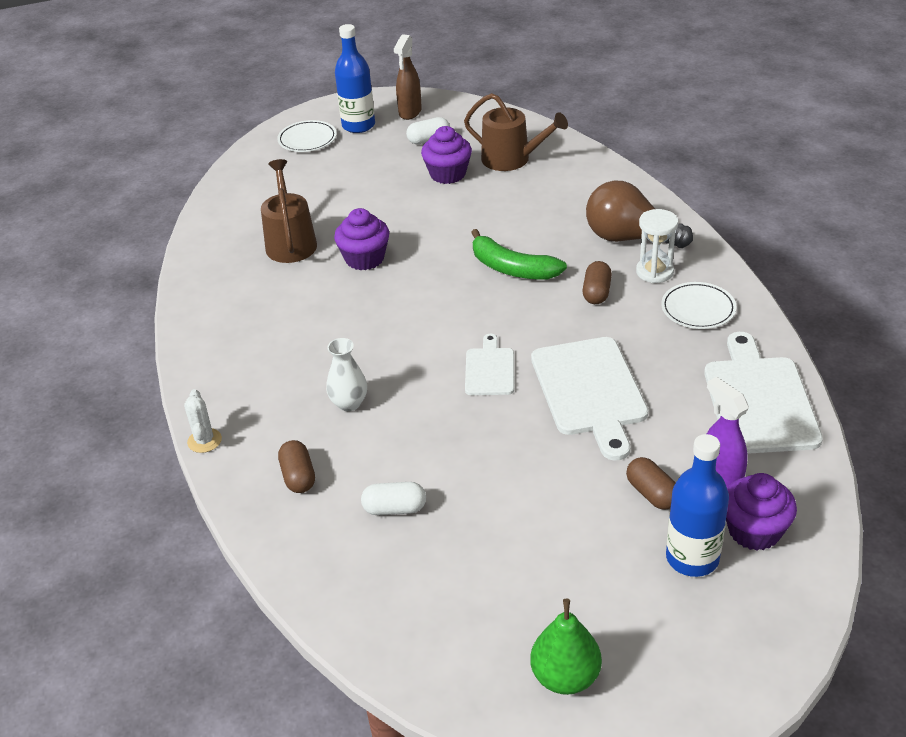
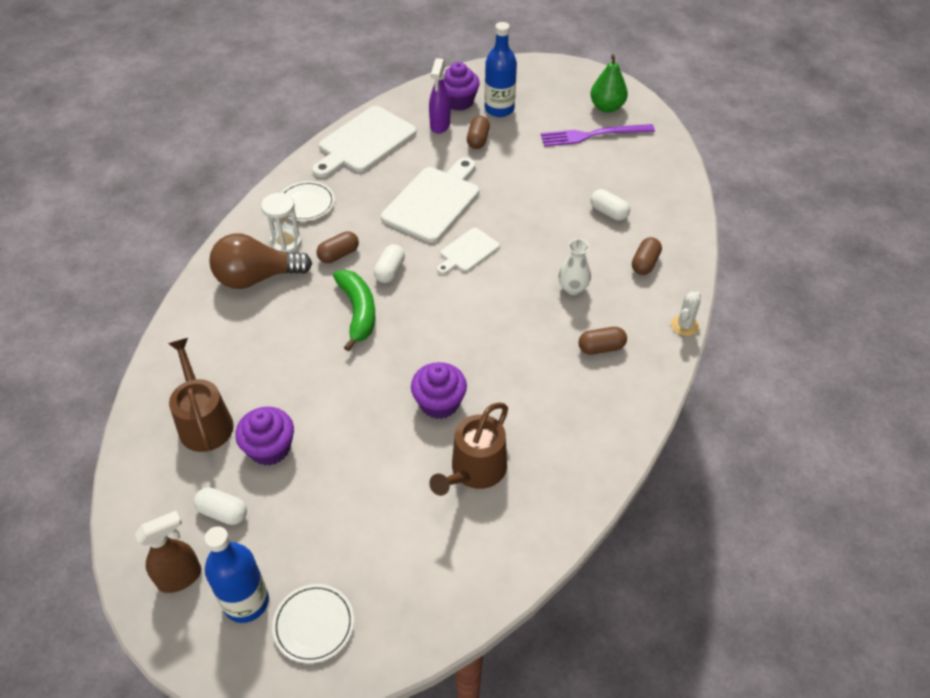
camera: 140 degrees left, 10 degrees up
(271, 372) = (601, 348): none -> brown capsule
(529, 608) = (593, 135): none -> purple fork
(534, 310) = (390, 271): none -> white capsule
(629, 238) = (256, 278): brown light bulb -> brown light bulb turned 105 degrees clockwise

